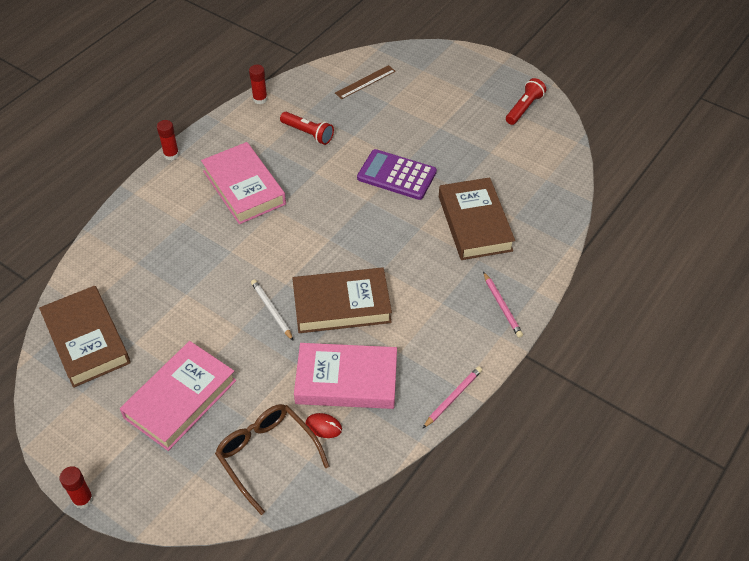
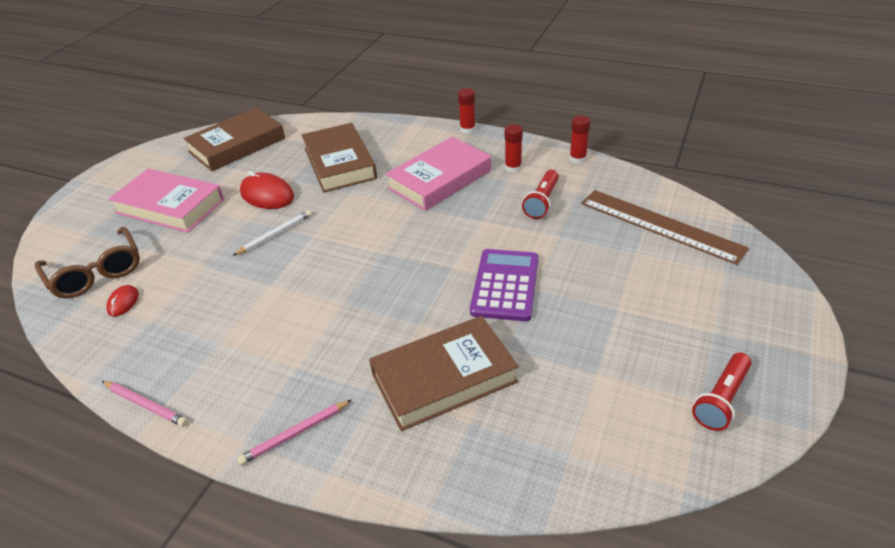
camera: 80 degrees right, 10 degrees down
(83, 499) = (78, 184): red glue stick -> red glue stick (513, 168)
(203, 315) = (267, 195): none -> red mouse
(267, 456) = (96, 272): brown glasses -> brown glasses turned 105 degrees clockwise
(341, 305) = (286, 281): brown book -> brown book (339, 163)
(346, 380) = (181, 307): pink book -> none
(365, 82) = (660, 225): brown ruler -> brown ruler, size x1.82
(524, 108) = (721, 399): red flashlight -> red flashlight turned 105 degrees clockwise

